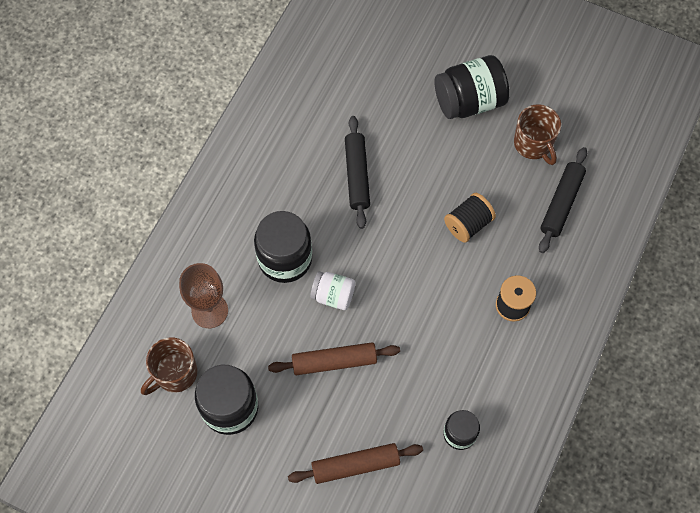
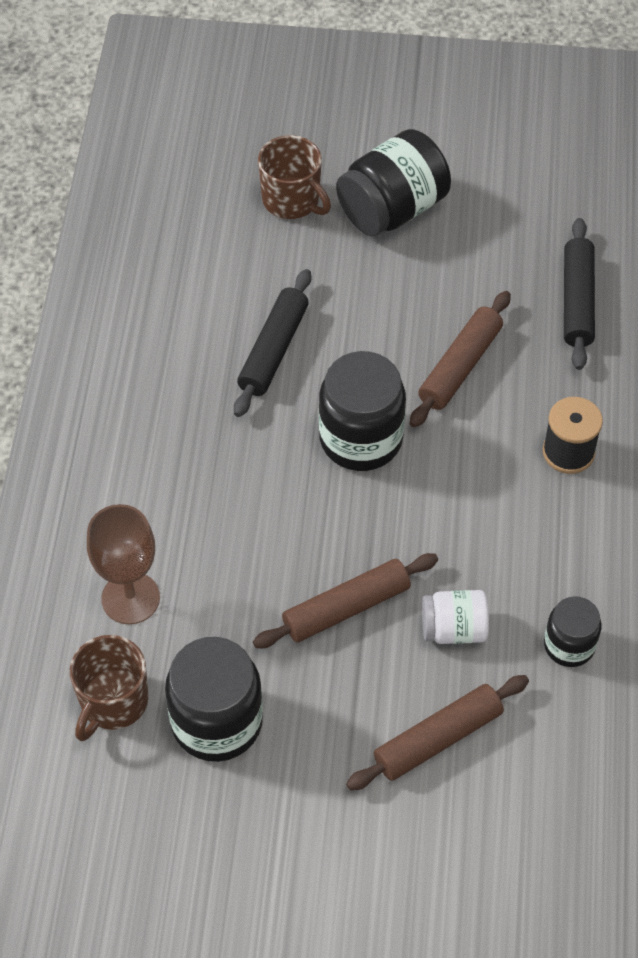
camera: 20 degrees left, 10 degrees down
(285, 259) = (214, 492): black jar -> black jar (361, 439)
(333, 295) = (307, 519): white jar -> white jar (453, 629)
(357, 175) = (274, 350): black rolling pin -> black rolling pin turned 45 degrees clockwise
(468, 224) = (459, 366): black spool -> brown rolling pin
(533, 144) = (505, 238): brown mug -> brown mug (292, 200)

